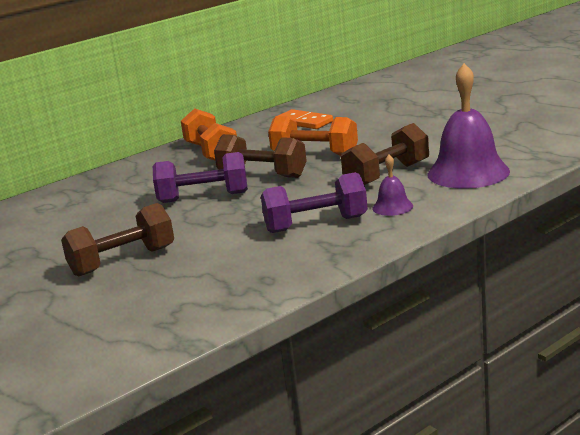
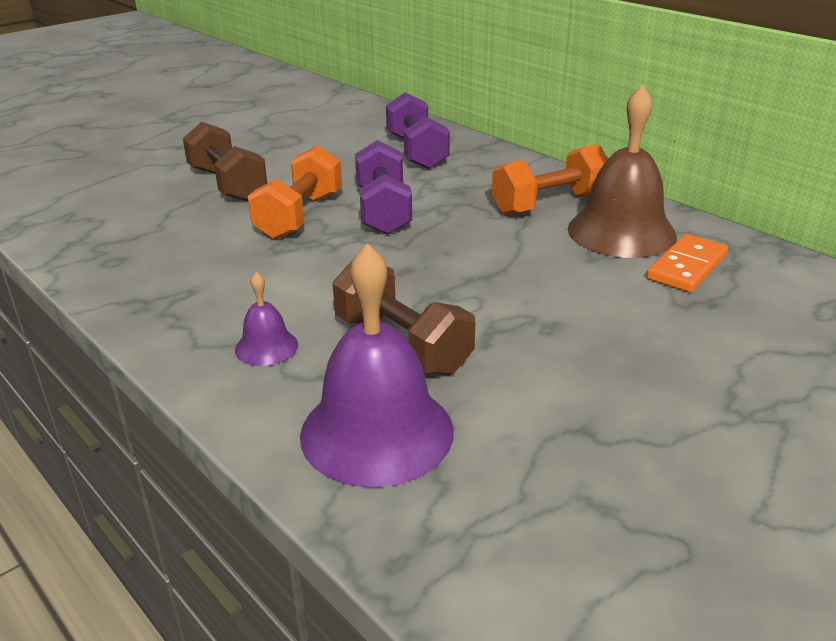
camera: 85 degrees right, 10 degrees up
(257, 135) = (621, 232): none -> brown bell
(262, 175) = (446, 243): brown dumbbell -> none
(315, 154) = (521, 280): orange dumbbell -> orange dumbbell (299, 216)
(316, 224) = (245, 287): purple dumbbell -> purple dumbbell (416, 152)

